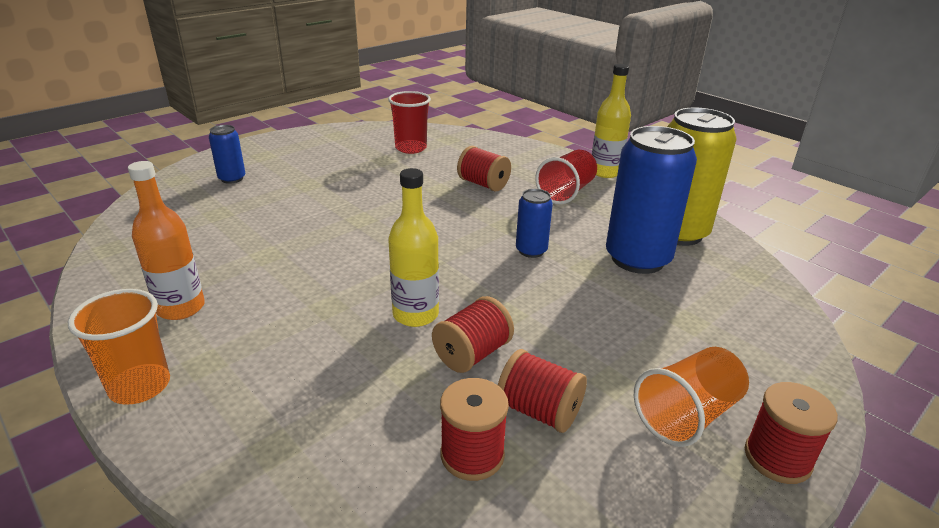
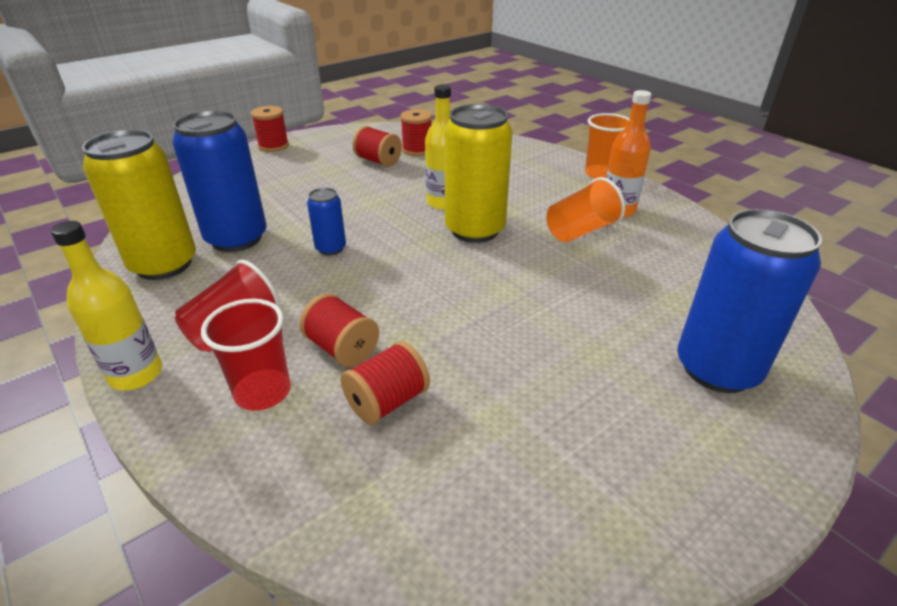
camera: 175 degrees left, 5 degrees up
(232, 178) = (717, 369): blue can -> blue can, size x2.03
(378, 275) = (475, 230): none -> yellow can
(411, 148) = (448, 462): red cup -> red cup (263, 392)
(472, 354) = (407, 182): red spool -> red spool (387, 401)
(687, 415) = (301, 158): orange cup -> orange cup (580, 231)

